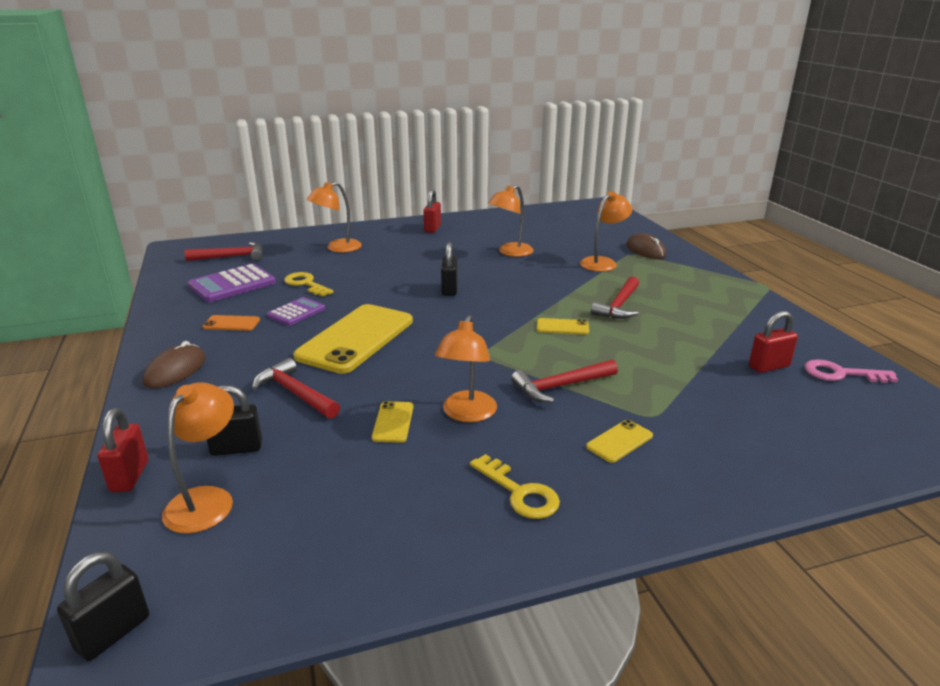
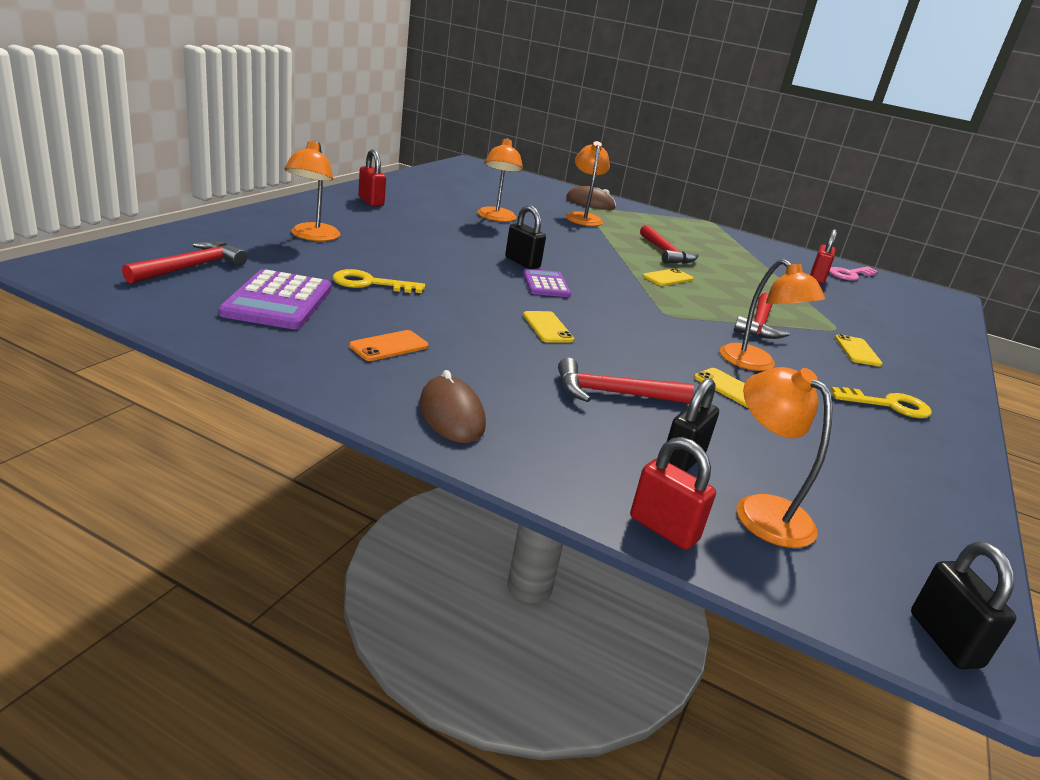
camera: 50 degrees left, 0 degrees up
(296, 312) = (432, 316): purple calculator -> purple calculator (546, 284)
(356, 338) = (547, 327): yellow phone -> yellow phone, size x0.42

